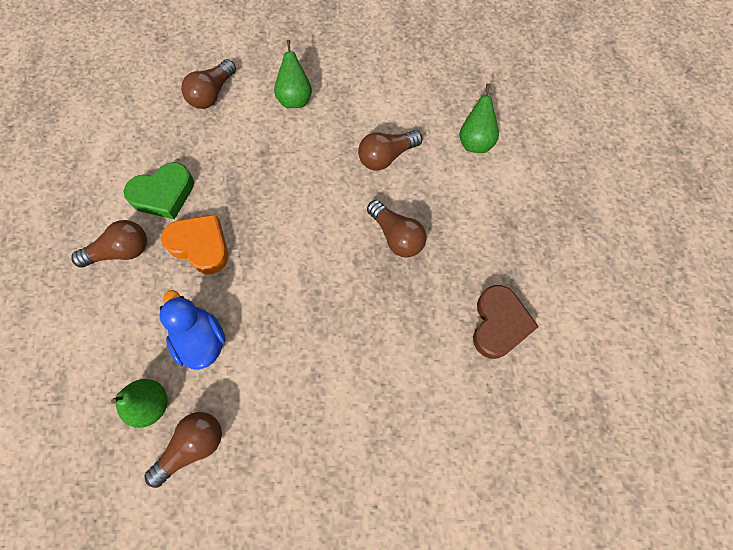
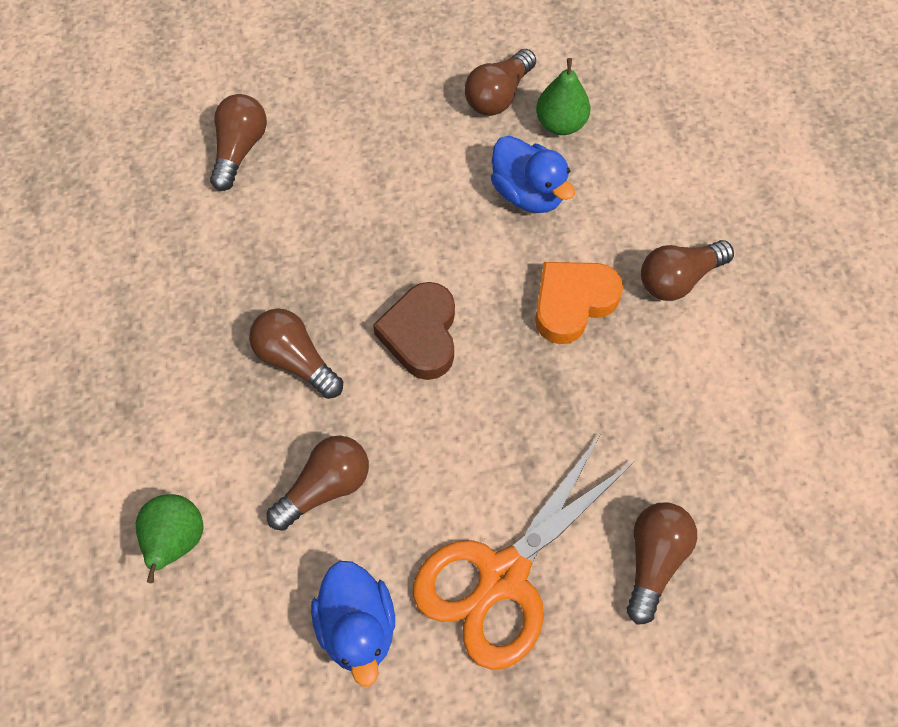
camera: 170 degrees right, 5 degrees down
(163, 194) = (656, 367): green heart -> none
(200, 246) = (572, 303): orange heart -> orange heart turned 120 degrees clockwise
(295, 99) = (503, 576): green pear -> orange scissors
(378, 88) = (357, 627): none -> blue duck
(426, 426) = (239, 150): none -> brown light bulb
(499, 324) = (149, 268): brown heart -> brown heart (421, 335)

